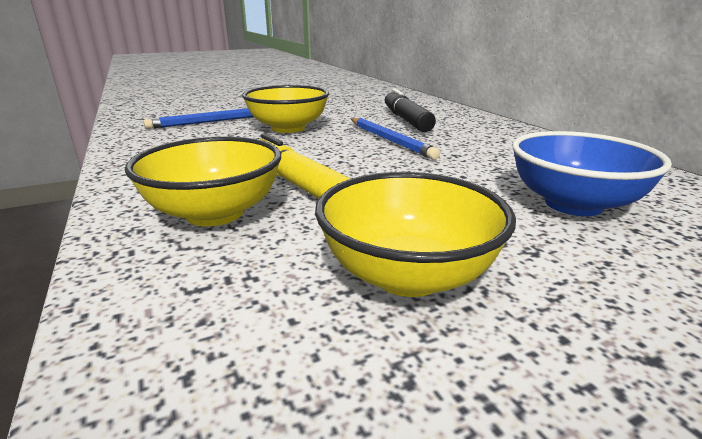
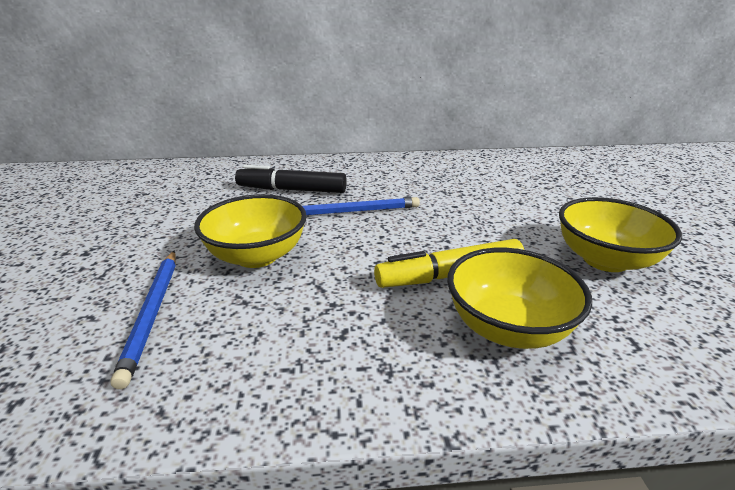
camera: 70 degrees left, 5 degrees up
(573, 204) = (514, 190): blue bowl -> none

